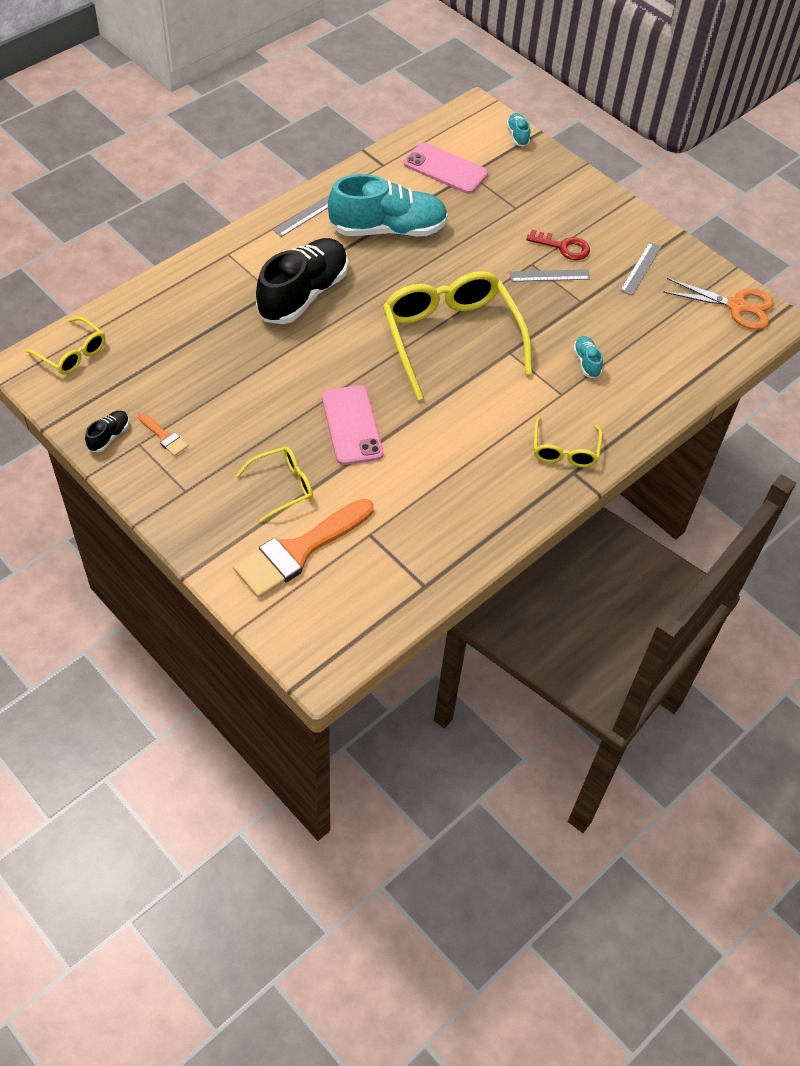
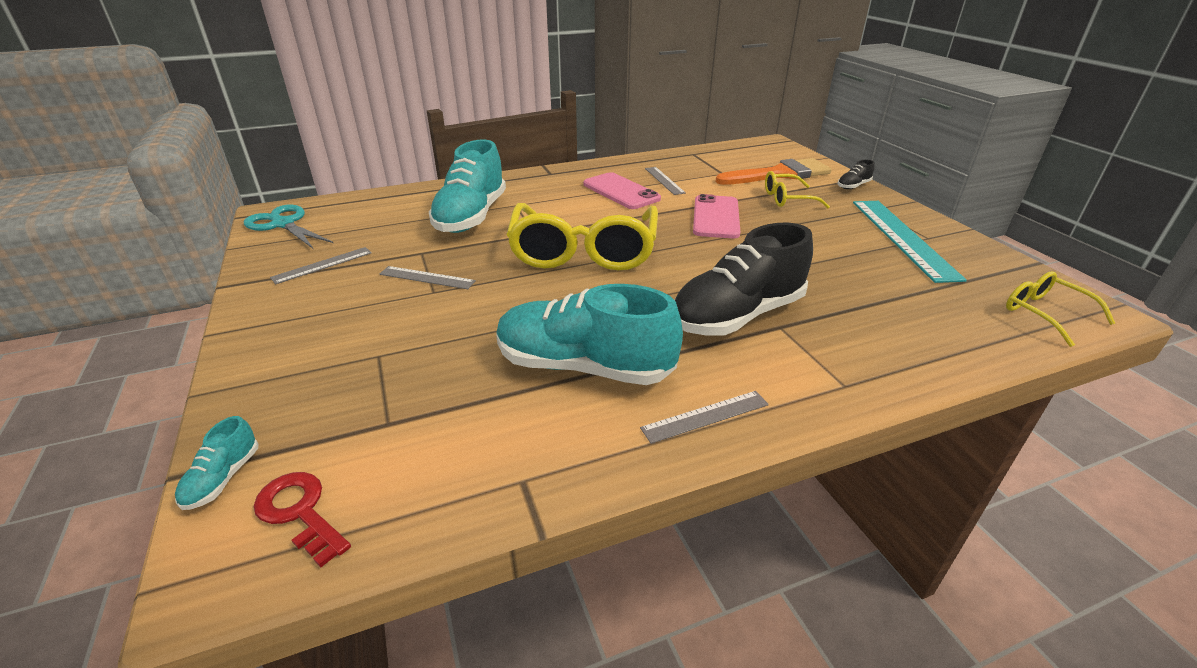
camera: 155 degrees left, 20 degrees down
(109, 436) = (962, 246): black shoe -> black shoe (853, 186)
(164, 436) = (902, 237): orange brush -> turquoise ruler
(433, 492) = (664, 180): none -> grey ruler
(445, 169) = (418, 442): pink phone -> pink phone (621, 191)
(563, 247) = (376, 299): red key -> red key (300, 512)
(565, 450) = (546, 181): yellow glasses -> none
(586, 362) = (471, 216): turquoise shoe -> turquoise shoe, size x2.42
(737, 306) = (283, 224): orange scissors -> turquoise scissors

